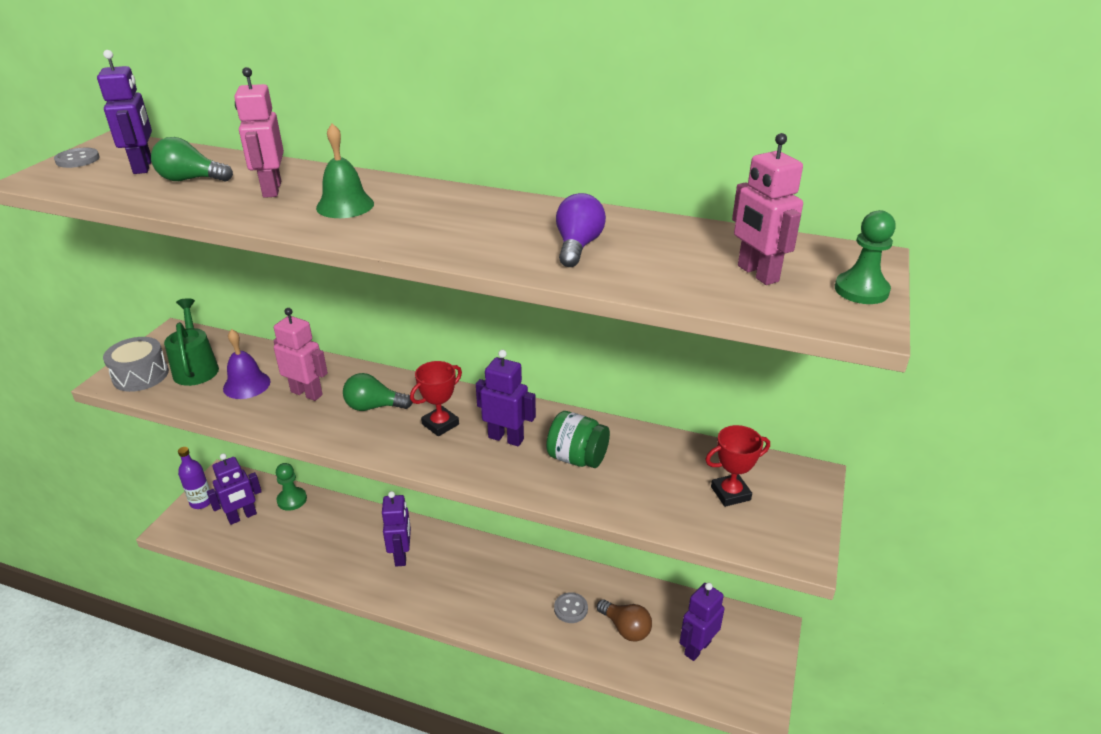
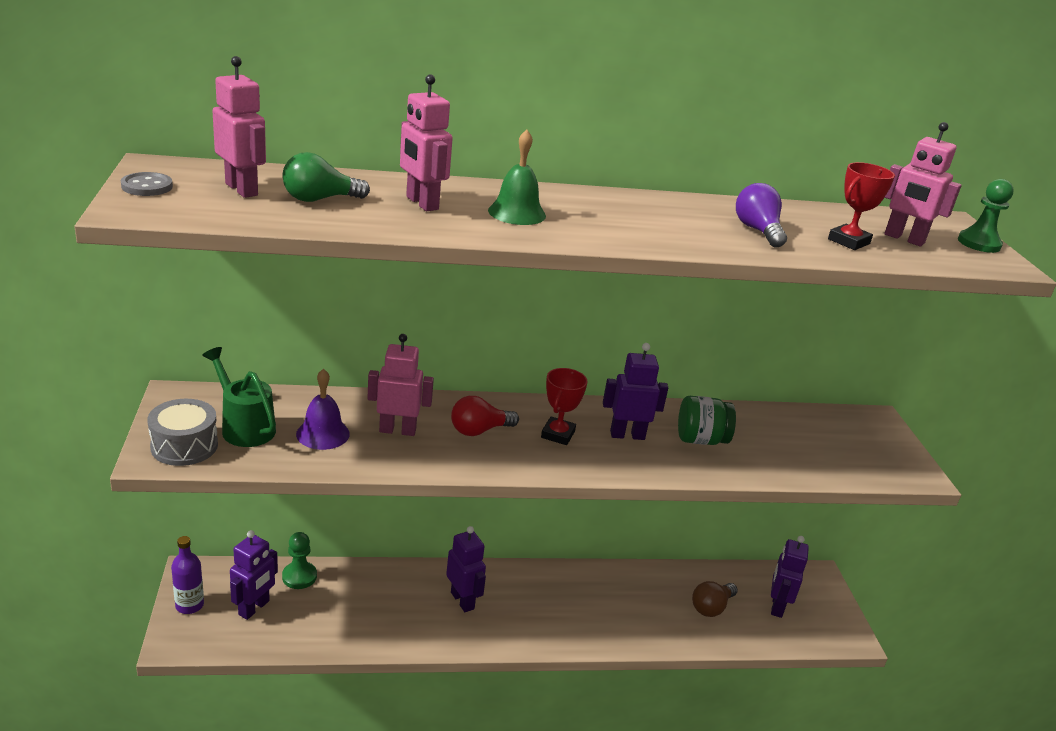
camera: 30 degrees left, 5 degrees down
(143, 167) = (242, 189): purple robot -> pink robot
(374, 407) = (479, 430): green light bulb -> red light bulb
(570, 609) = (654, 604): grey button -> none
(626, 628) = (711, 607): brown light bulb -> brown light bulb turned 120 degrees clockwise
(730, 493) = (837, 442): red trophy -> red trophy (848, 241)

